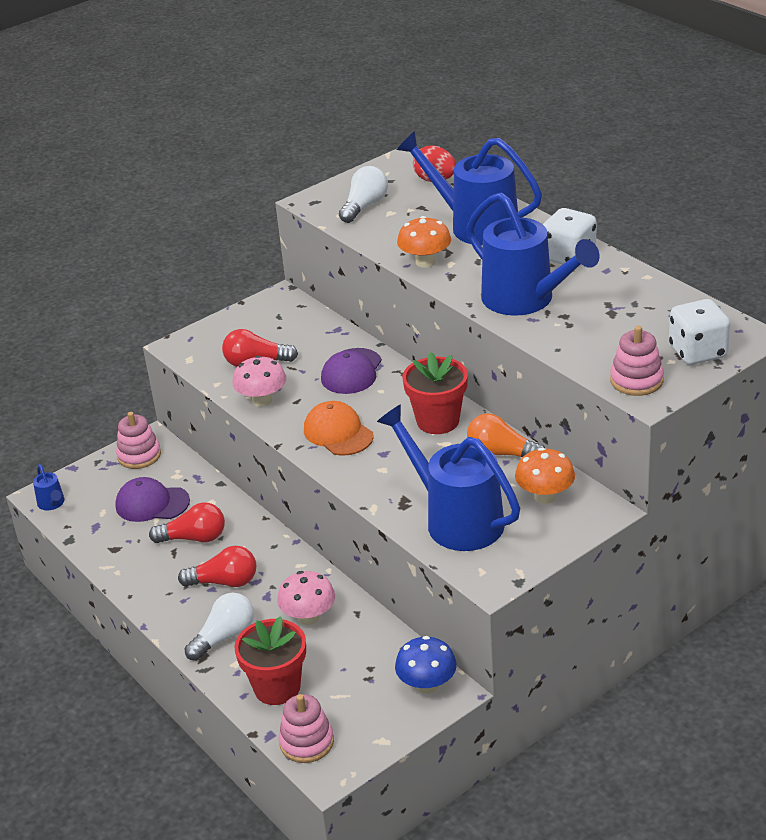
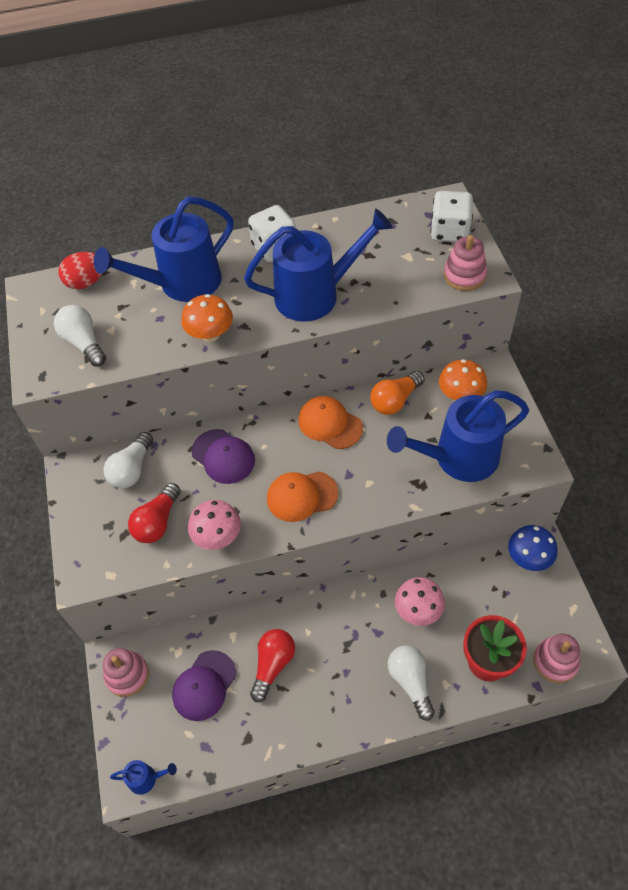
camera: 65 degrees left, 20 degrees up
(224, 582) = (343, 659): red light bulb -> none
(302, 328) = (132, 469): none -> white light bulb
(438, 421) = (330, 424): red flower pot -> orange cap

